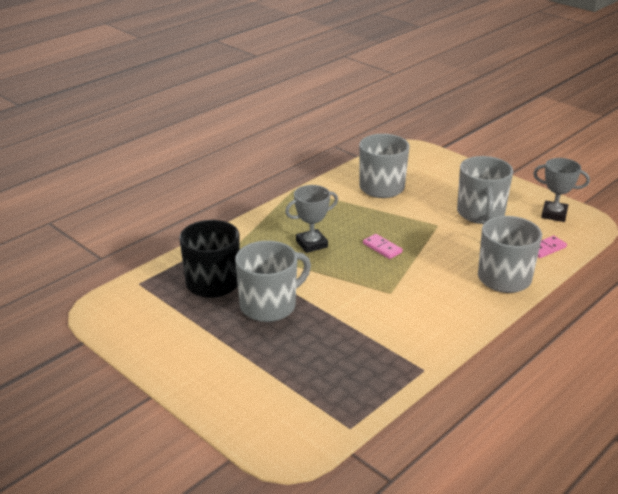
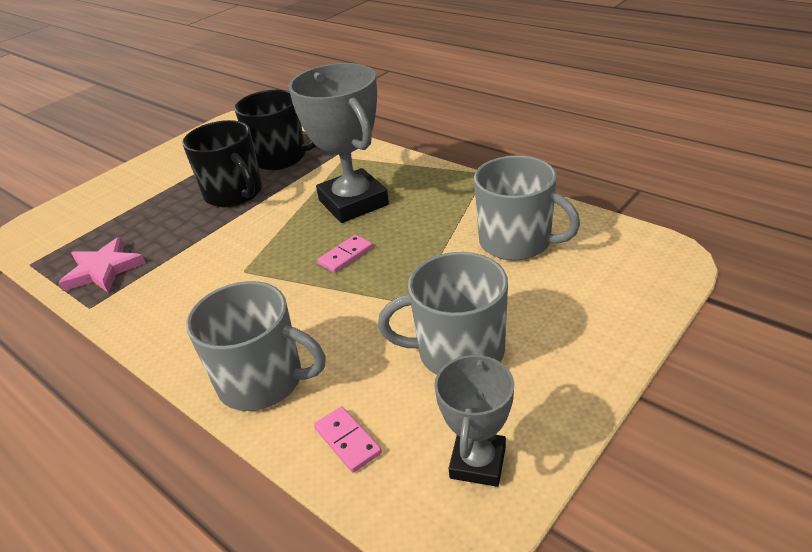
camera: 90 degrees right, 5 degrees up
(269, 305) = (234, 193): grey mug -> black mug
(311, 244) = (353, 202): grey trophy -> grey trophy, size x1.76
(372, 371) = (103, 269): none -> pink star

